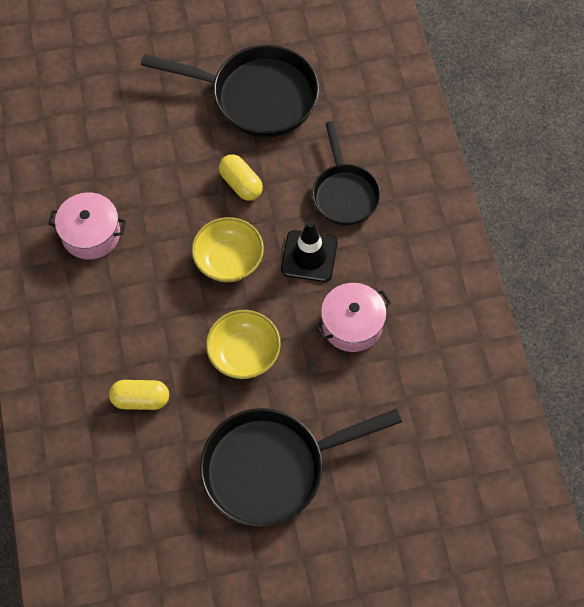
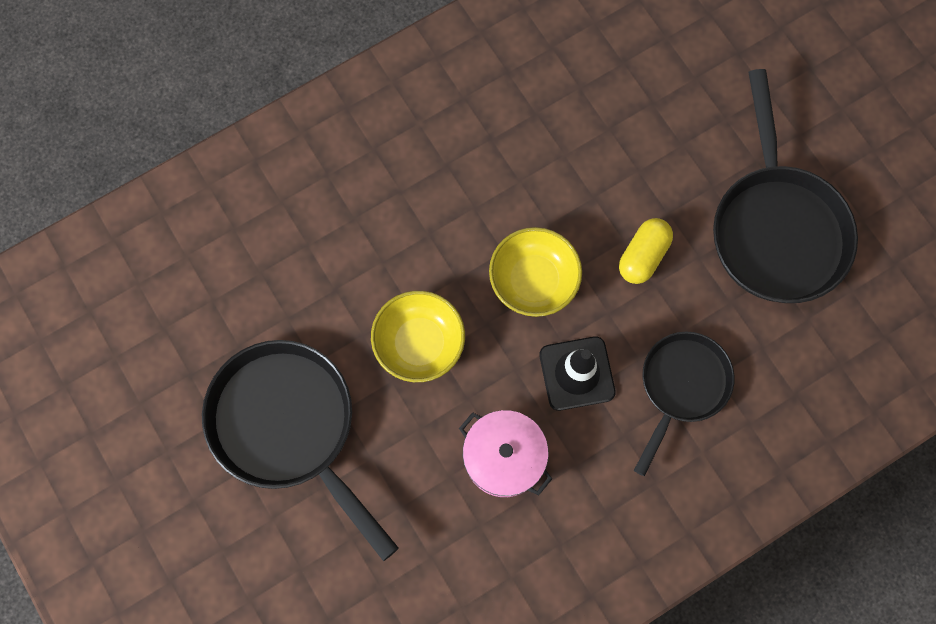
camera: 70 degrees right, 10 degrees up
(91, 234) = (506, 113): pink pot -> none
(140, 399) = (322, 250): yellow capsule -> none
(344, 194) = (682, 386): black pan -> black pan turned 150 degrees clockwise

